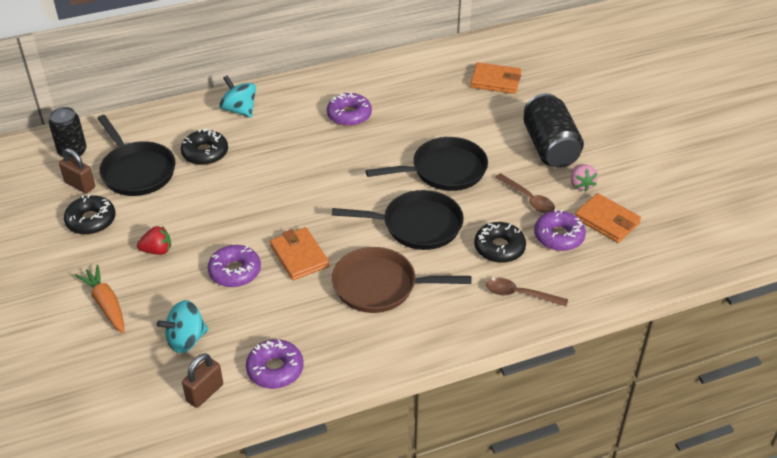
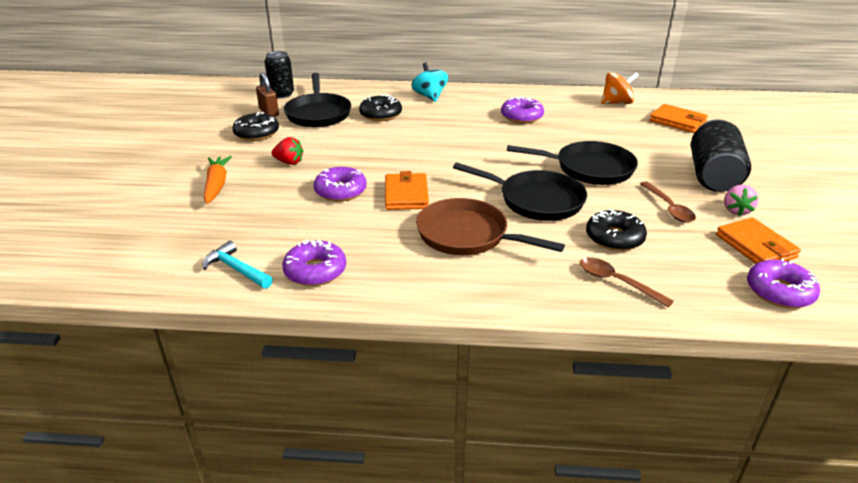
camera: 25 degrees right, 10 degrees down
(186, 340) = (257, 226): turquoise spinning top -> none
(205, 393) = (236, 269): brown padlock -> turquoise hammer
(430, 68) = (616, 103): none -> orange spinning top
(558, 236) = (689, 245): purple donut -> purple donut (779, 291)

